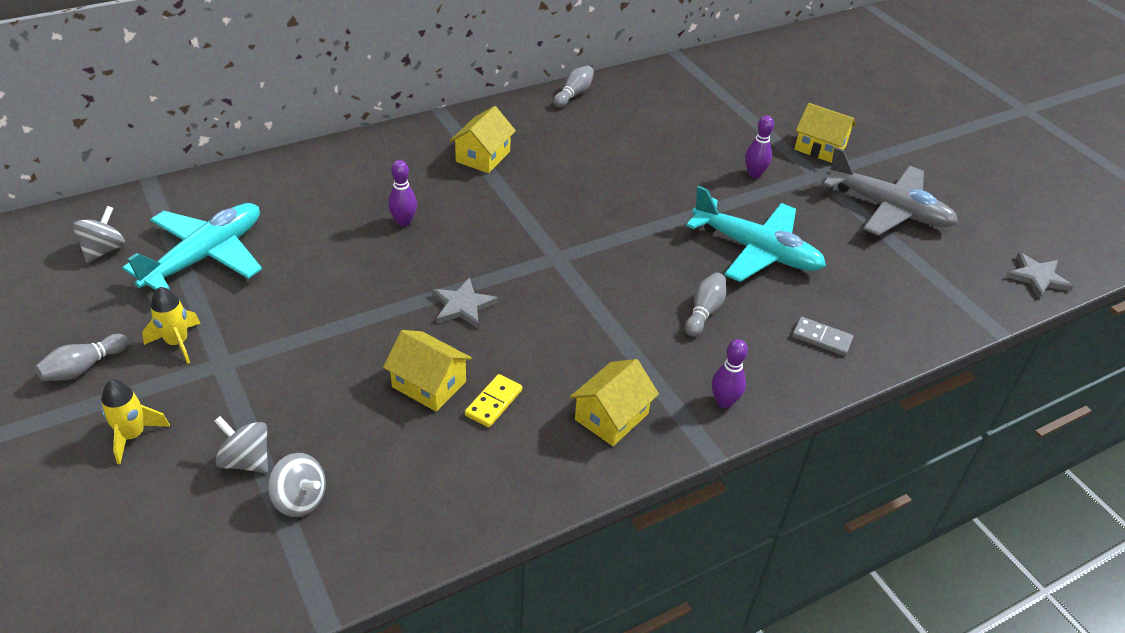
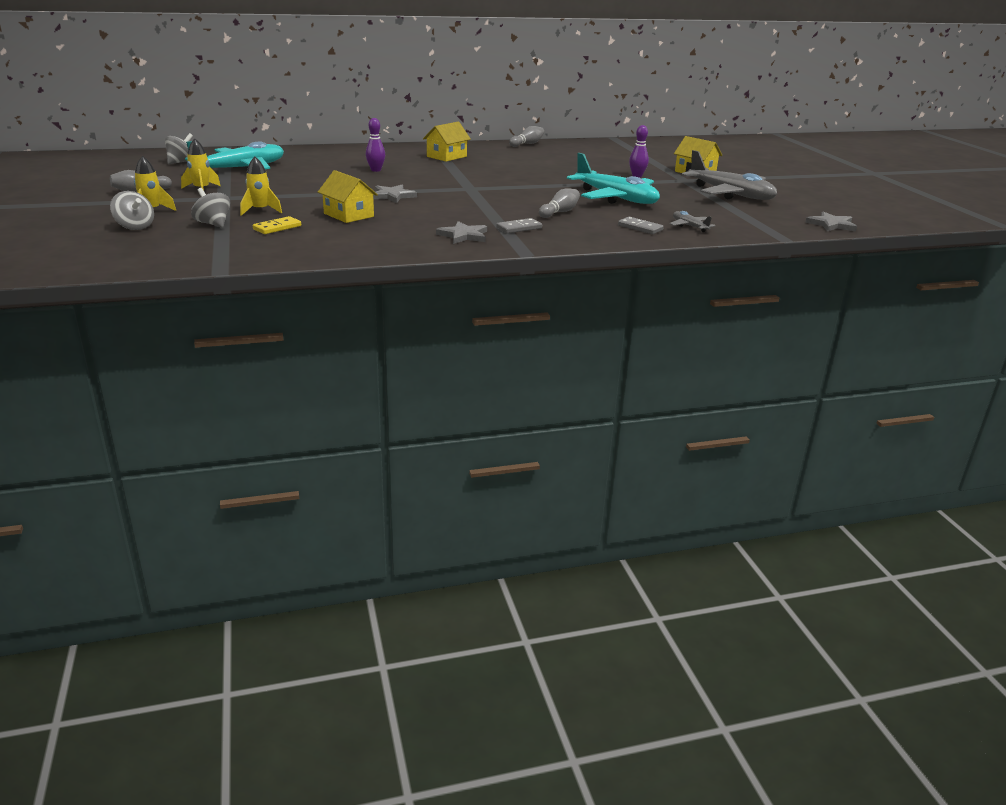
camera: 15 degrees right, 15 degrees down
(296, 398) = (260, 211): none -> yellow rocket
(300, 499) = (236, 237): grey spinning top -> grey spinning top (135, 227)
(493, 402) = (386, 224): yellow domino -> yellow domino (277, 227)
(611, 417) = (463, 235): yellow house -> grey star
(673, 375) = (519, 228): none -> grey domino
(724, 402) = (548, 239): purple bowling pin -> none
(878, 320) = (689, 226): none -> grey plane

